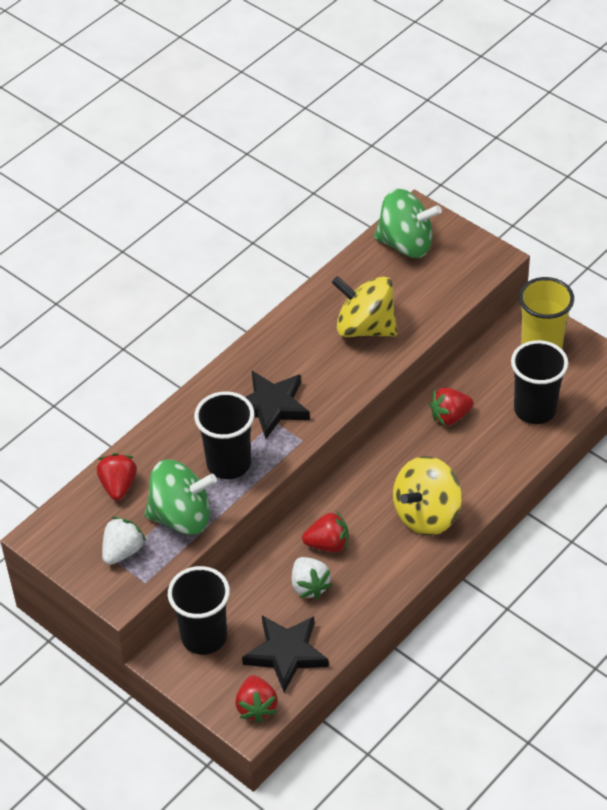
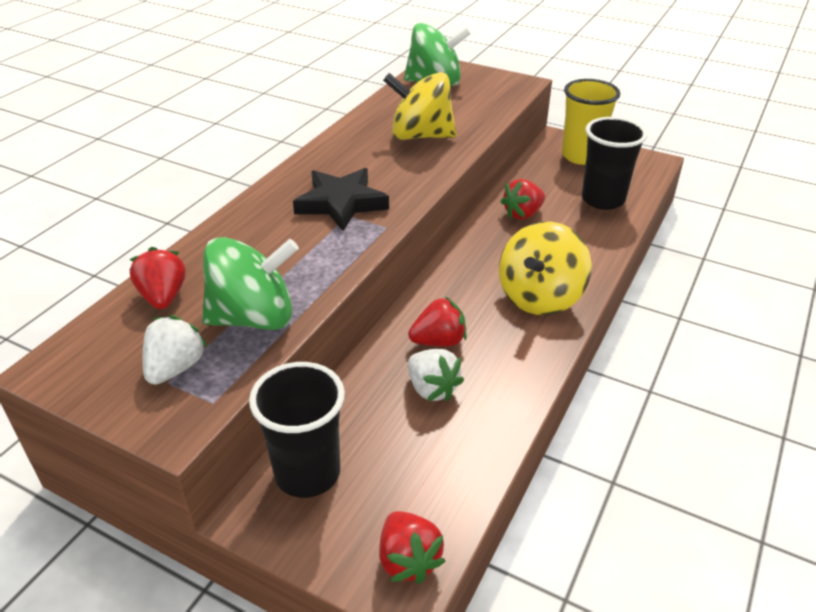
camera: 15 degrees left, 10 degrees down
(228, 463) = (304, 258): black cup -> none
(286, 653) = (428, 476): black star -> none

